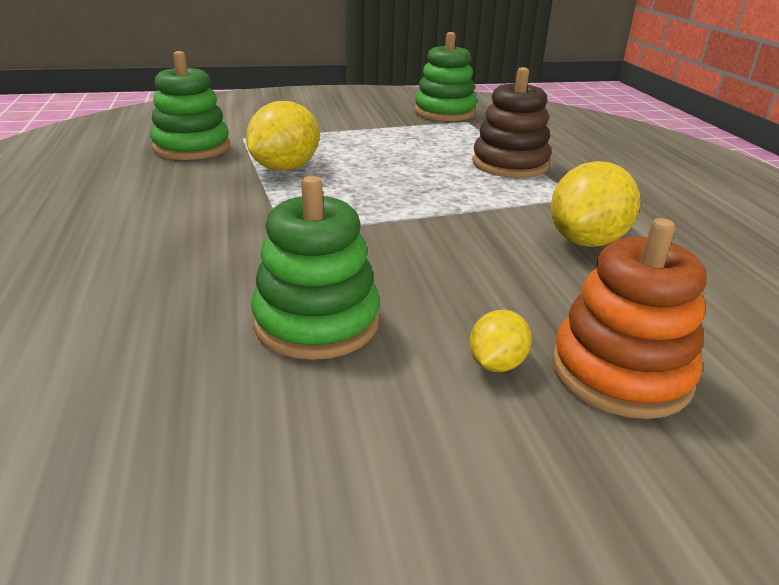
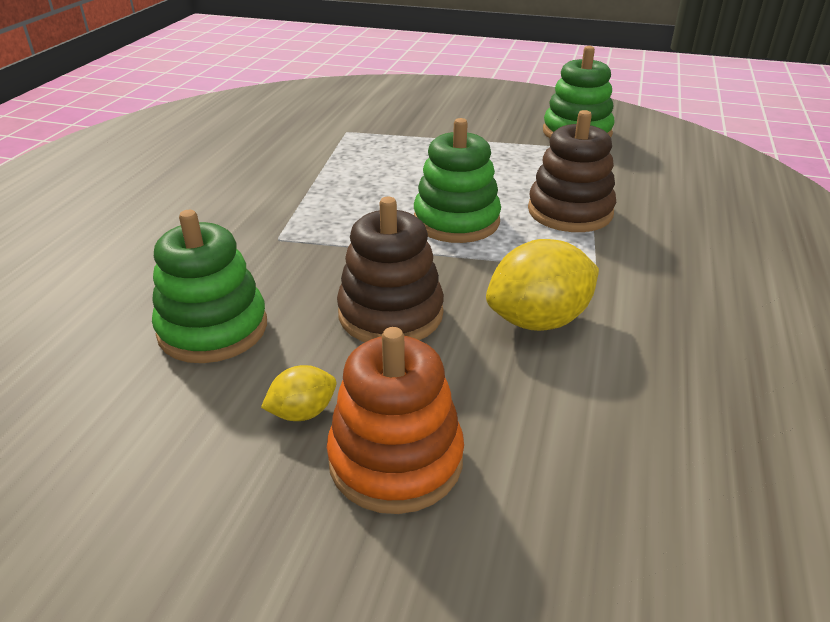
camera: 30 degrees right, 5 degrees up
(192, 147) = (295, 135): green stacking toy -> green stacking toy (456, 221)
(285, 168) = (347, 172): yellow lemon -> none
(468, 266) = (390, 314): none -> brown stacking toy

